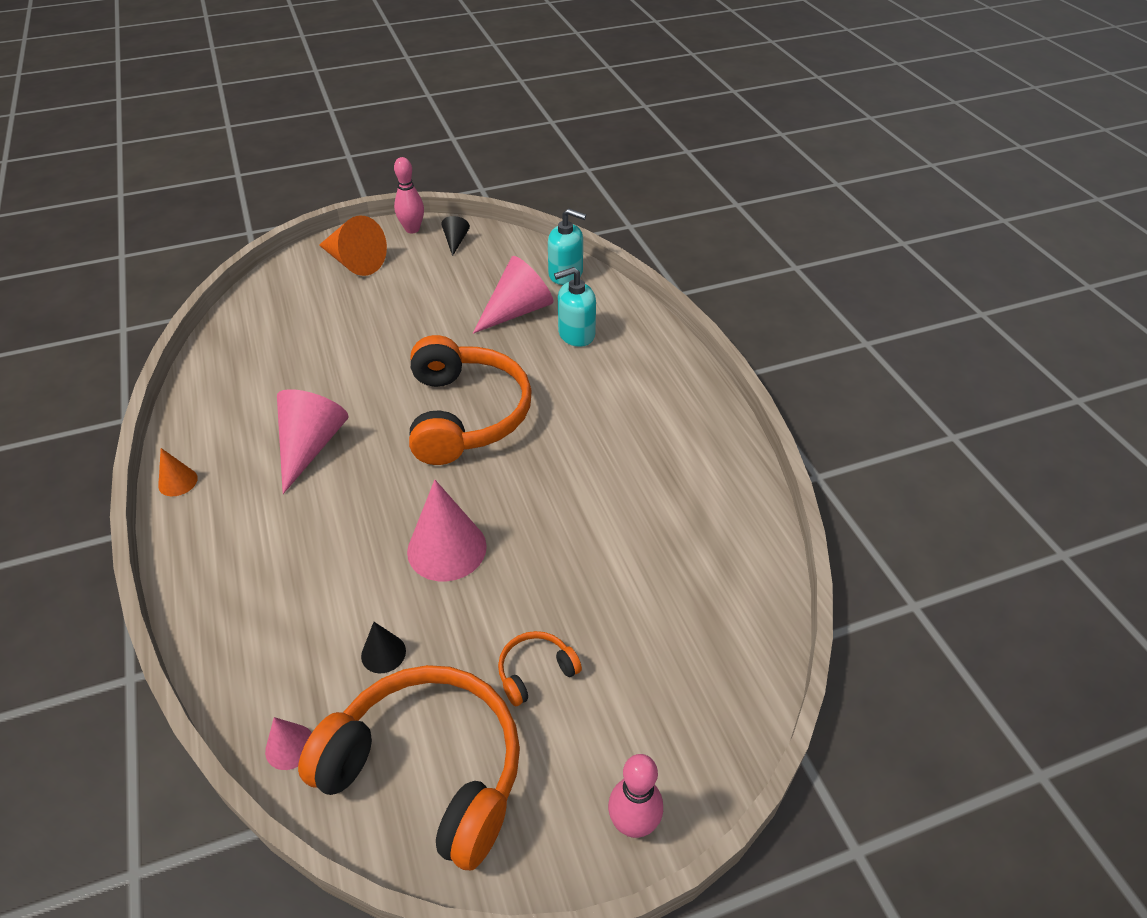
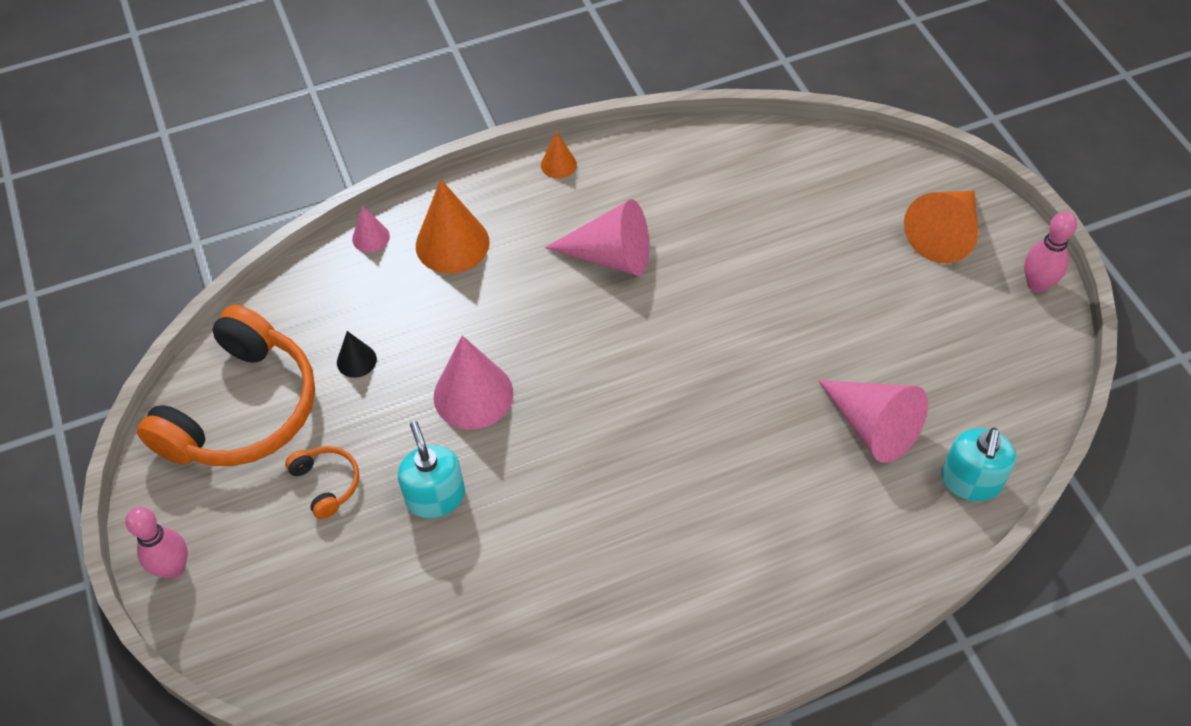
camera: 90 degrees right, 10 degrees up
(249, 570) = (452, 244): none -> orange cone
(289, 746) = (275, 311): pink cone -> pink cone (371, 237)
(455, 241) = (1019, 338): black cone -> none
(466, 414) = (668, 390): orange headphones -> none
(576, 334) = (834, 499): turquoise soap dispenser -> turquoise soap dispenser (435, 497)

